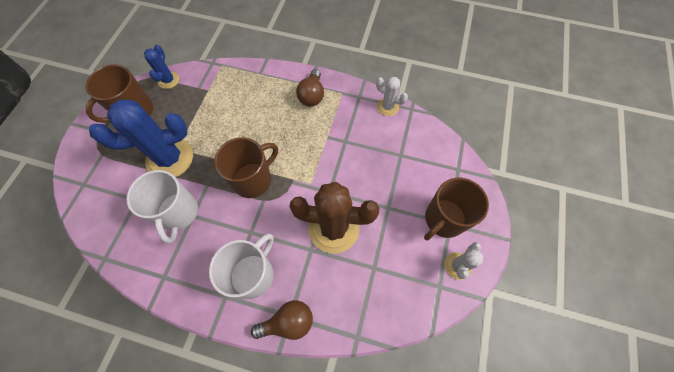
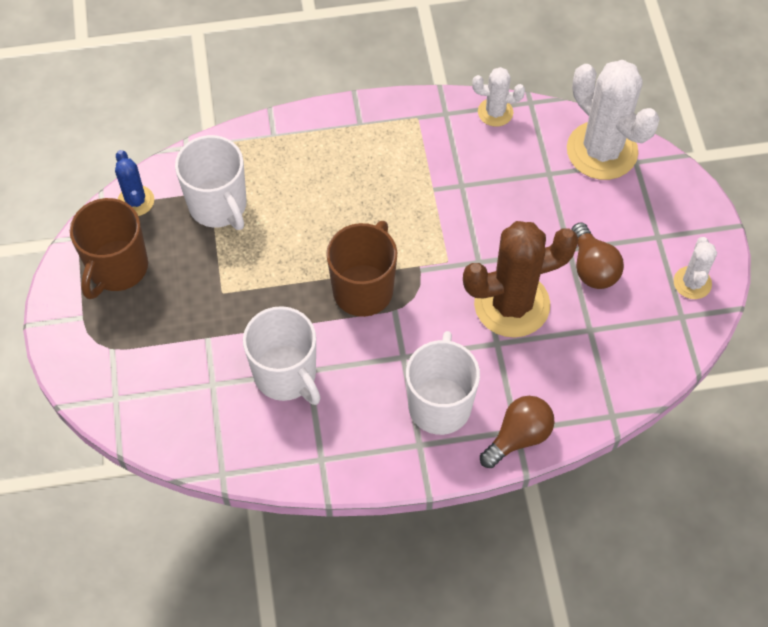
camera: 25 degrees left, 5 degrees down
(170, 158) = (221, 311): blue cactus -> none
(207, 99) = (218, 206): none -> white mug
(312, 95) = (375, 138): brown light bulb -> brown light bulb (592, 268)
(440, 154) = (602, 151): none -> white cactus
(443, 219) = (648, 234): brown mug -> none

